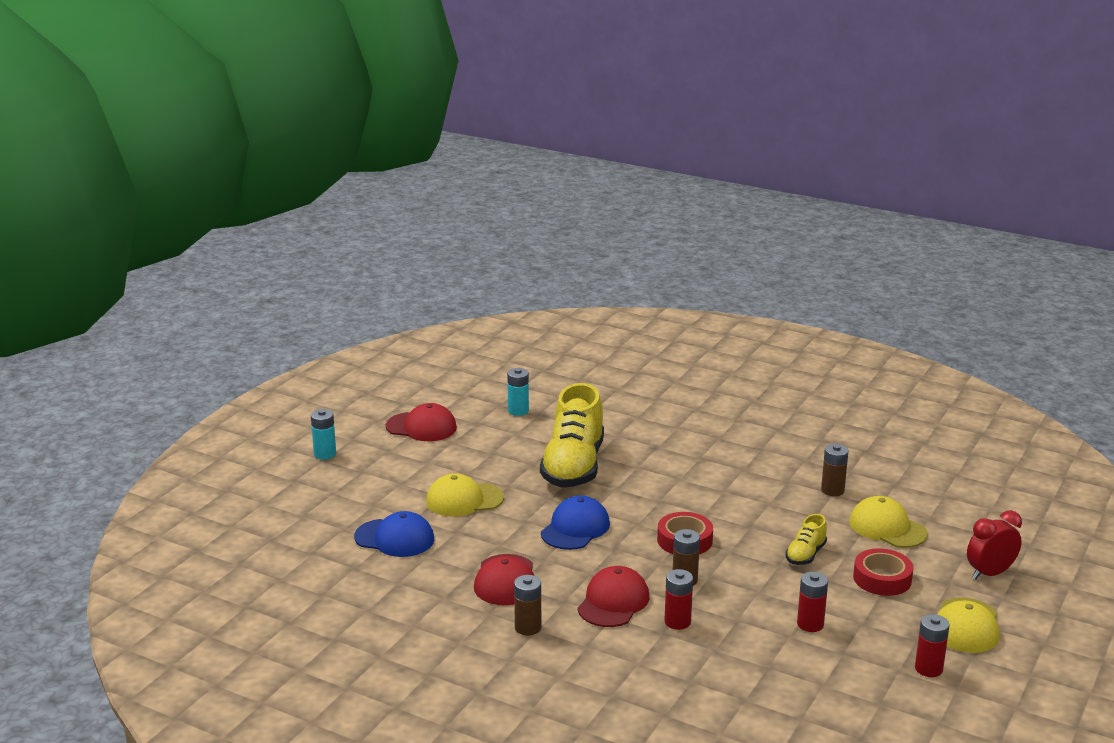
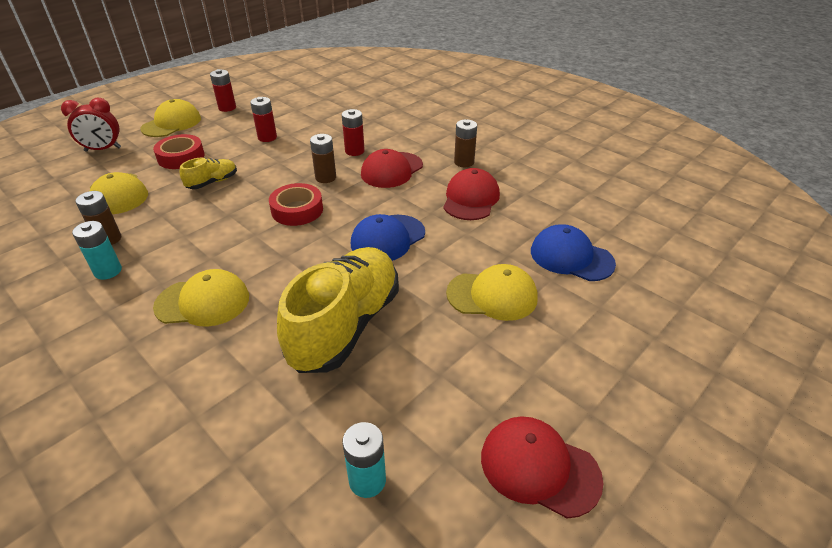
camera: 165 degrees left, 15 degrees up
(325, 454) = (690, 425): turquoise battery -> turquoise battery (108, 271)
(695, 464) = (203, 302): none -> yellow cap

